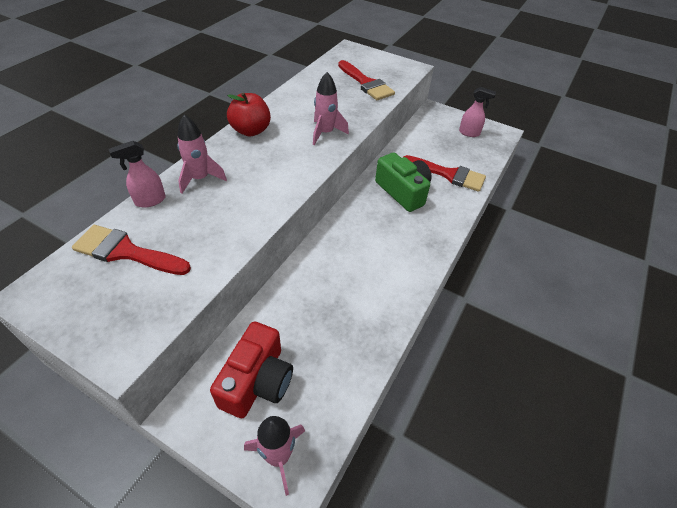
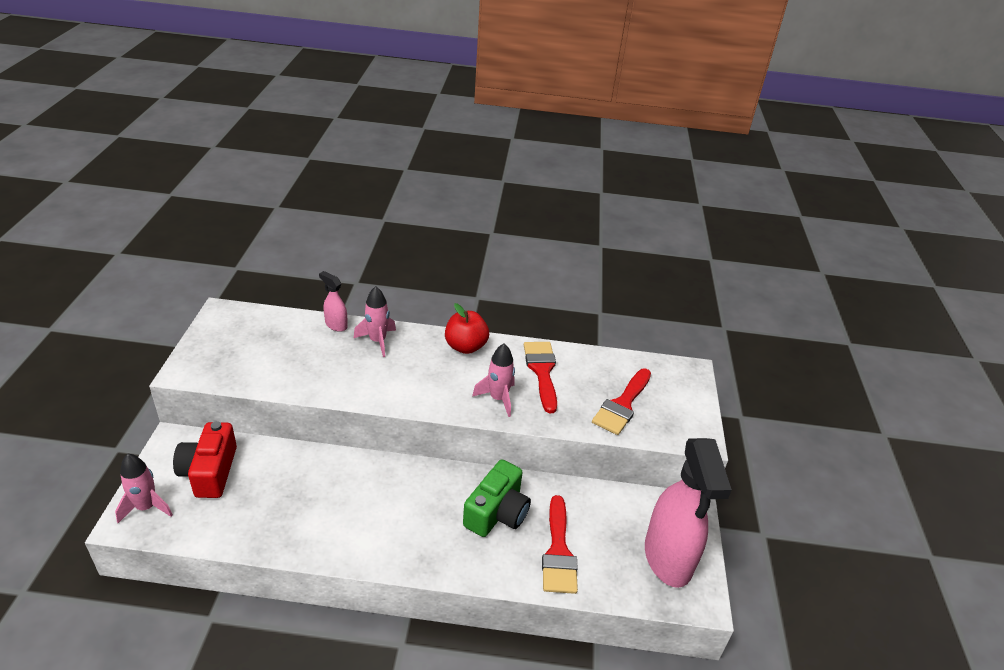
camera: 65 degrees right, 10 degrees down
(126, 252) = (275, 336): red brush -> red brush (542, 371)
(257, 381) = (209, 472): red camera -> red camera turned 90 degrees clockwise
(469, 133) = (668, 559): pink spray bottle -> pink spray bottle, size x2.27

